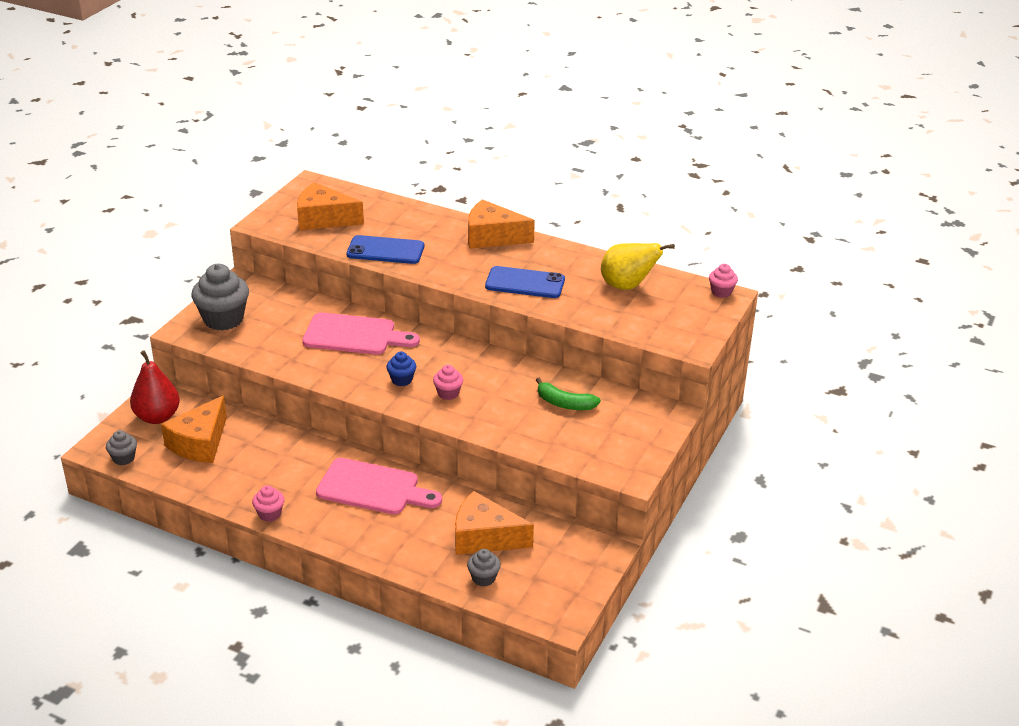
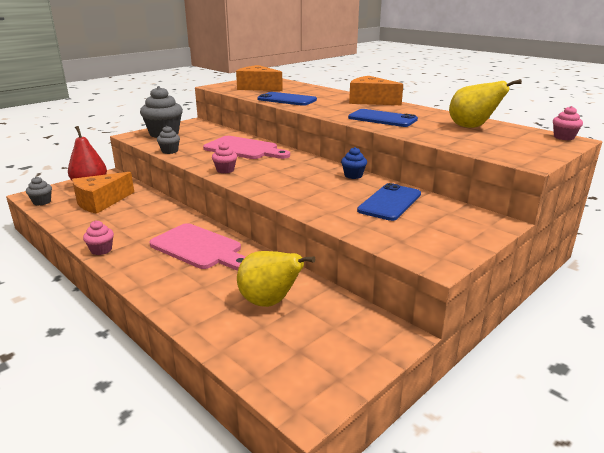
camera: 20 degrees right, 10 degrees down
(401, 380) = (258, 172): blue cupcake -> blue cupcake (353, 175)
(448, 393) = (289, 184): pink cupcake -> pink cupcake (225, 170)
(483, 578) = (244, 338): grey cupcake -> grey cupcake (170, 151)
(484, 537) = (270, 302): orange cheese -> yellow pear
(565, 403) = (390, 202): green banana -> blue phone

